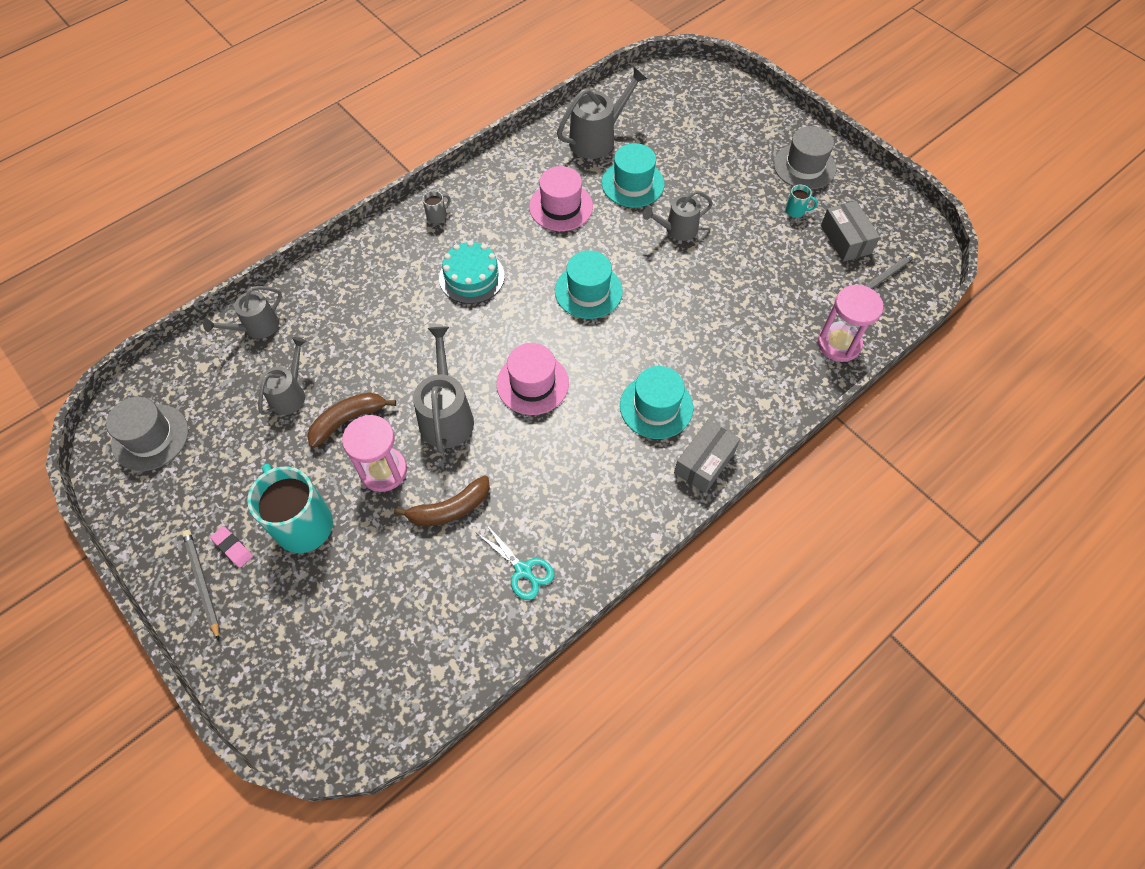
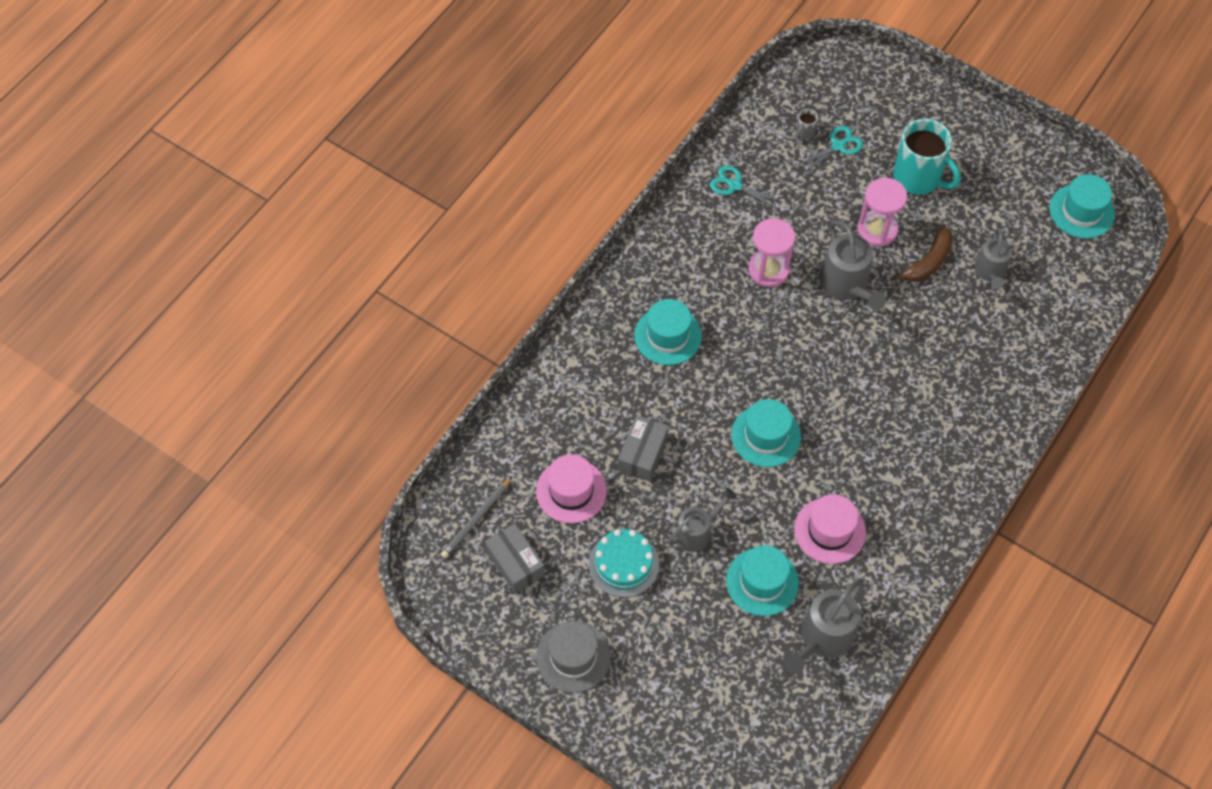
camera: 165 degrees right, 0 degrees up
(150, 437) = (1081, 211): grey hat -> turquoise hat
(202, 583) = (968, 124): grey pencil -> none
(233, 548) = (961, 150): pink eraser -> none
(256, 327) = (1058, 324): grey watering can -> none
(375, 593) = (838, 146): none -> turquoise scissors
(437, 216) = (954, 486): grey mug -> grey mug (804, 133)
(450, 509) = (809, 214): brown banana -> none
(471, 277) = (886, 423): turquoise cake -> turquoise cake (624, 564)
(532, 383) = (784, 331): pink hat -> pink hat (571, 491)
(704, 462) = (614, 297): grey box -> grey box (643, 454)
(796, 211) = (574, 588): turquoise mug -> none
(839, 344) = (510, 437): pink hourglass -> pink hourglass (768, 270)

